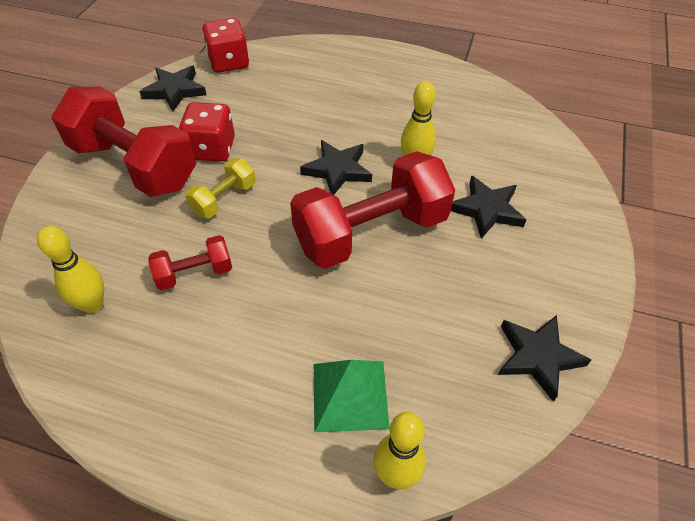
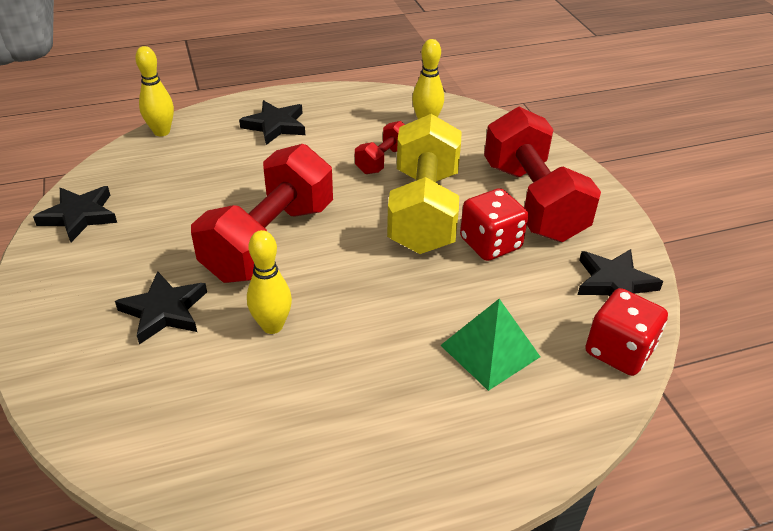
camera: 145 degrees right, 10 degrees down
(134, 165) = (533, 201): red dumbbell -> red dumbbell turned 75 degrees clockwise
(224, 199) = (423, 211): yellow dumbbell -> yellow dumbbell, size x2.09
(337, 170) = (349, 280): black star -> black star (275, 125)
(350, 395) = (213, 149): green pyramid -> green pyramid (490, 351)

